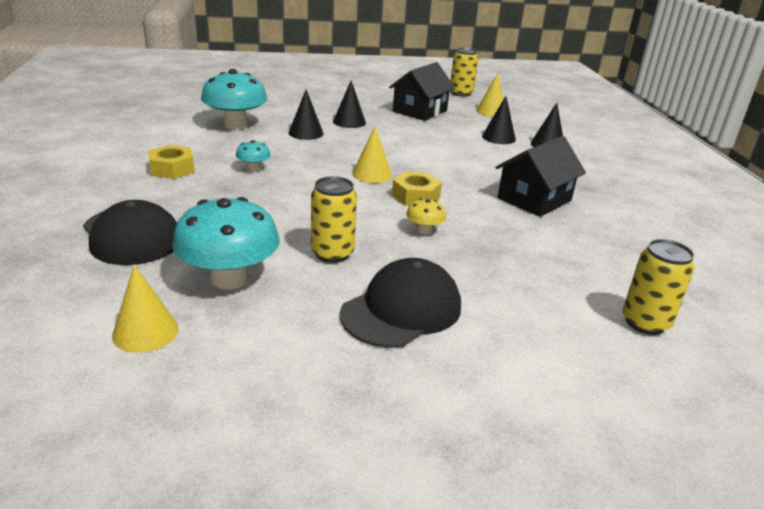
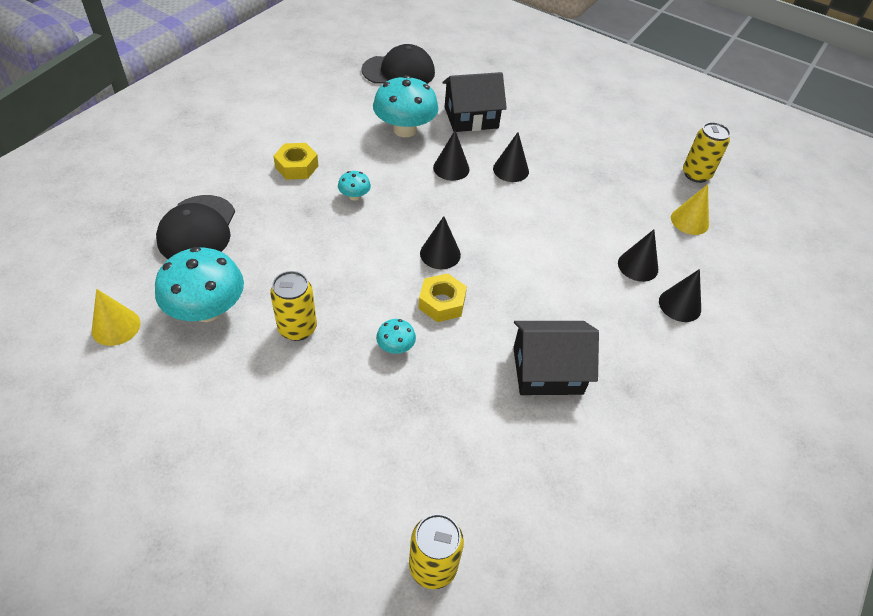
camera: 40 degrees right, 20 degrees up
(372, 174) = (440, 254): yellow cone -> black cone
(402, 310) = (274, 416): black cap -> black cap (399, 71)
(420, 111) = (606, 184): black house -> black house (471, 117)
(424, 230) = (395, 347): yellow mushroom -> turquoise mushroom

